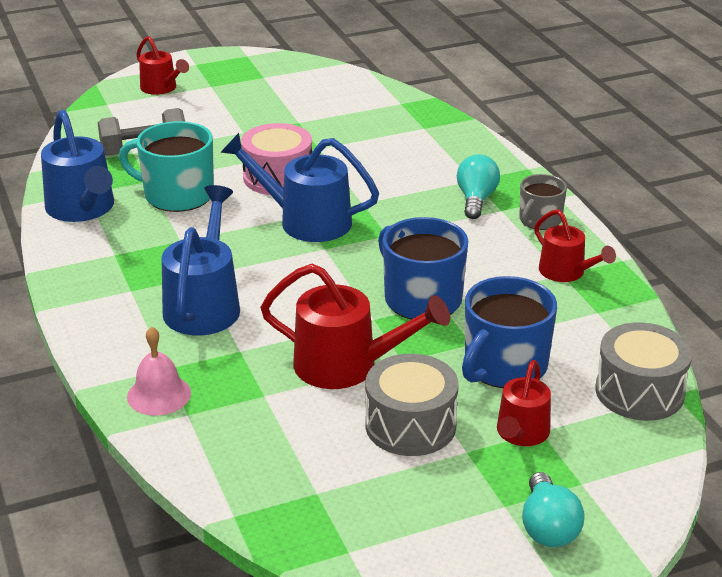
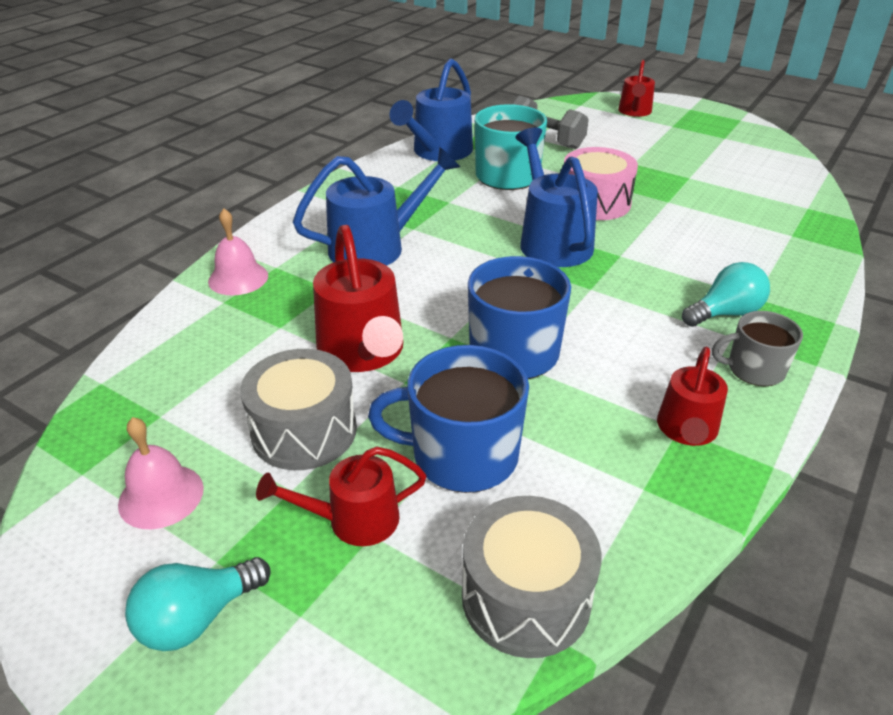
camera: 55 degrees right, 5 degrees up
(414, 515) = (161, 496): none -> pink bell

